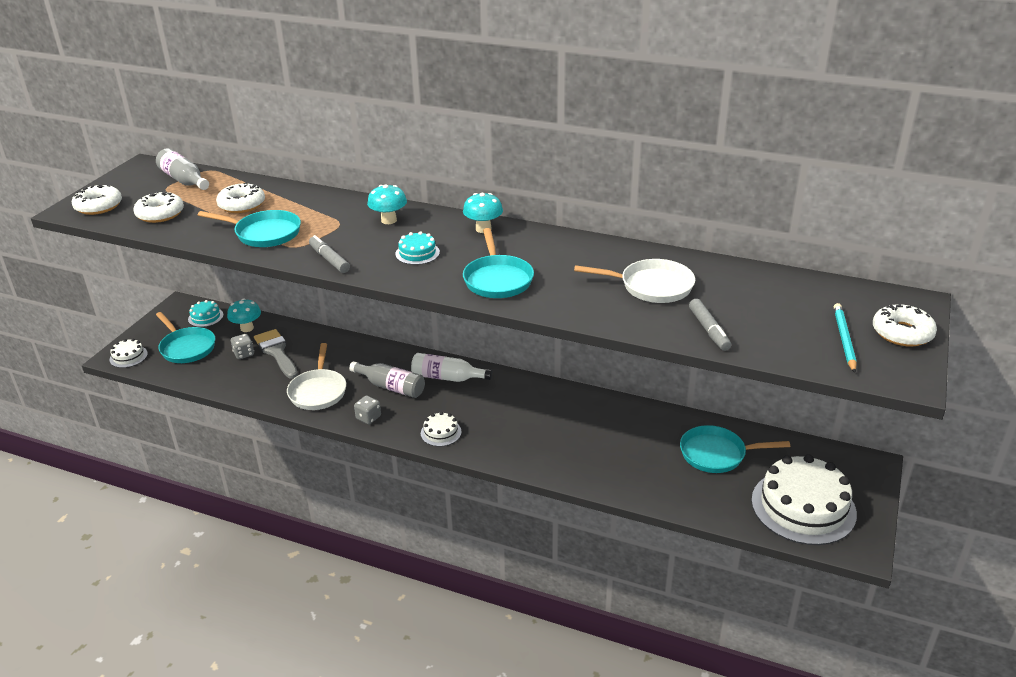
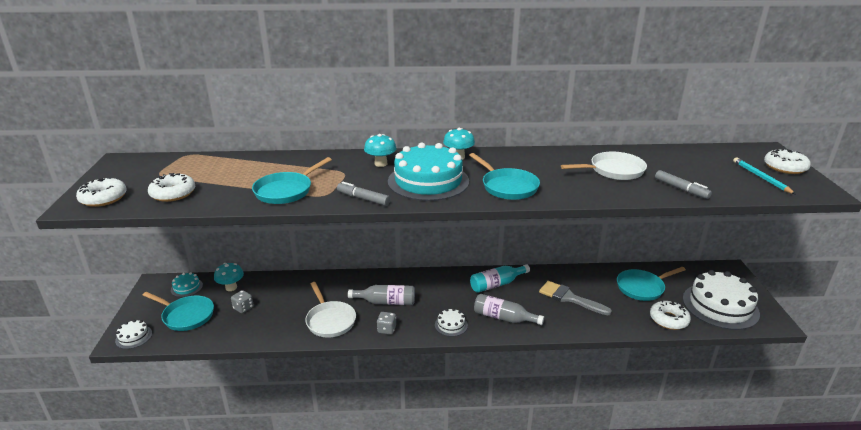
camera: 25 degrees left, 5 degrees down
(184, 180) = (171, 165): grey bottle -> grey bottle (503, 318)
(242, 205) = (244, 174): white donut -> white donut (668, 319)
(264, 233) = (286, 191): turquoise pan -> turquoise pan turned 135 degrees clockwise
(276, 352) = (271, 299): grey brush -> grey brush (569, 298)
(417, 253) = (428, 181): turquoise cake -> turquoise cake, size x2.24
(447, 377) = (423, 284): white bottle -> none
(533, 400) = (496, 284): none -> turquoise bottle

